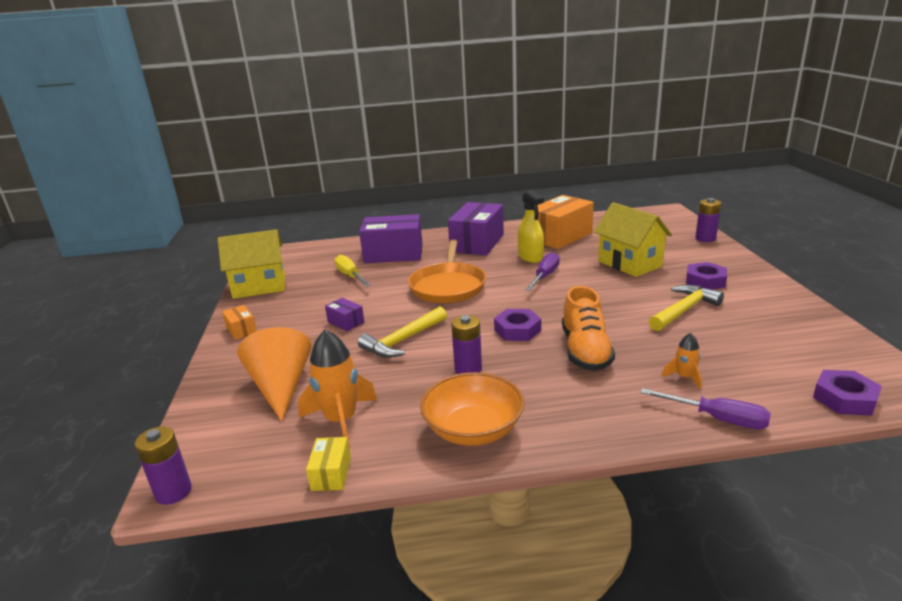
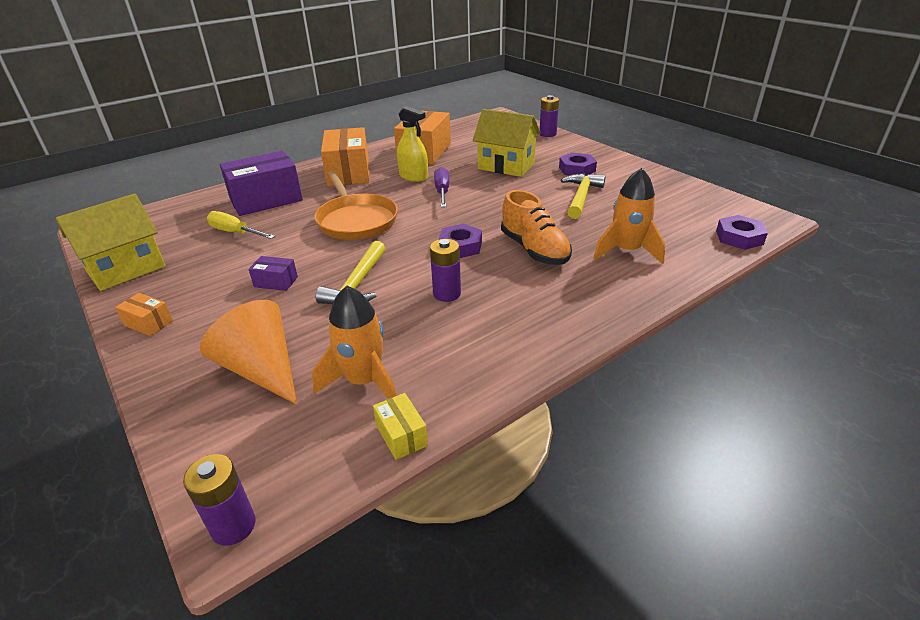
camera: 30 degrees left, 10 degrees up
(473, 429) = (500, 346): orange bowl -> none
(477, 243) = (348, 172): purple box -> orange box
(684, 377) = (626, 251): orange rocket -> orange rocket, size x1.94
(717, 418) = (675, 276): purple screwdriver -> none

